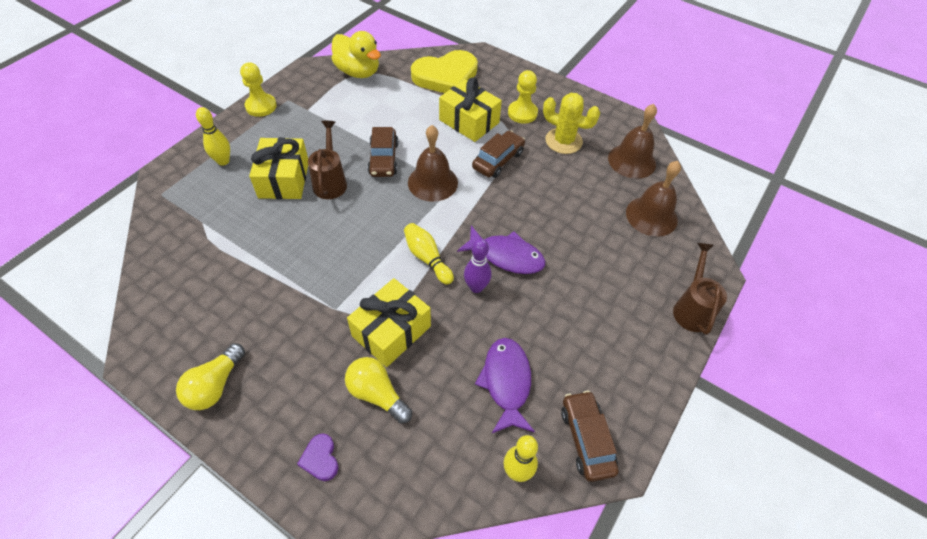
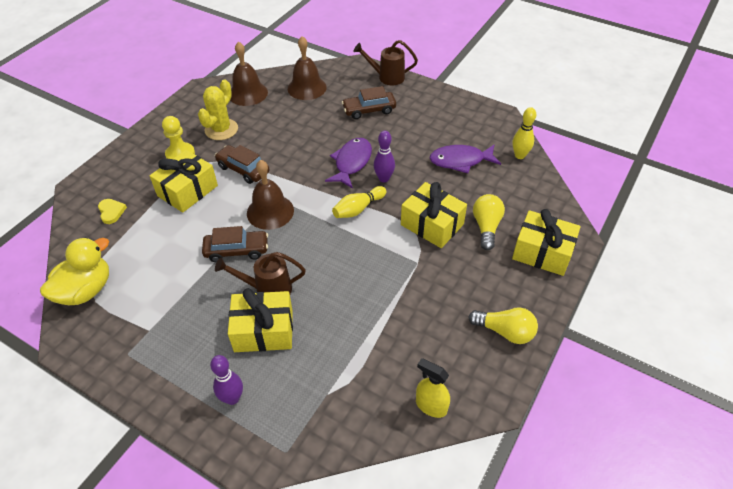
camera: 90 degrees left, 5 degrees down
(157, 301) = (431, 406): none -> yellow spray bottle
(223, 161) = (232, 398): yellow bowling pin -> purple bowling pin
(261, 106) = (135, 381): yellow pawn -> none
(320, 459) = (542, 252): purple heart -> yellow gift
(377, 394) = (486, 227): yellow light bulb -> yellow light bulb turned 150 degrees clockwise
(446, 76) = (111, 212): yellow heart -> yellow heart, size x0.42
(586, 439) = (490, 126): brown car -> brown car (369, 110)

